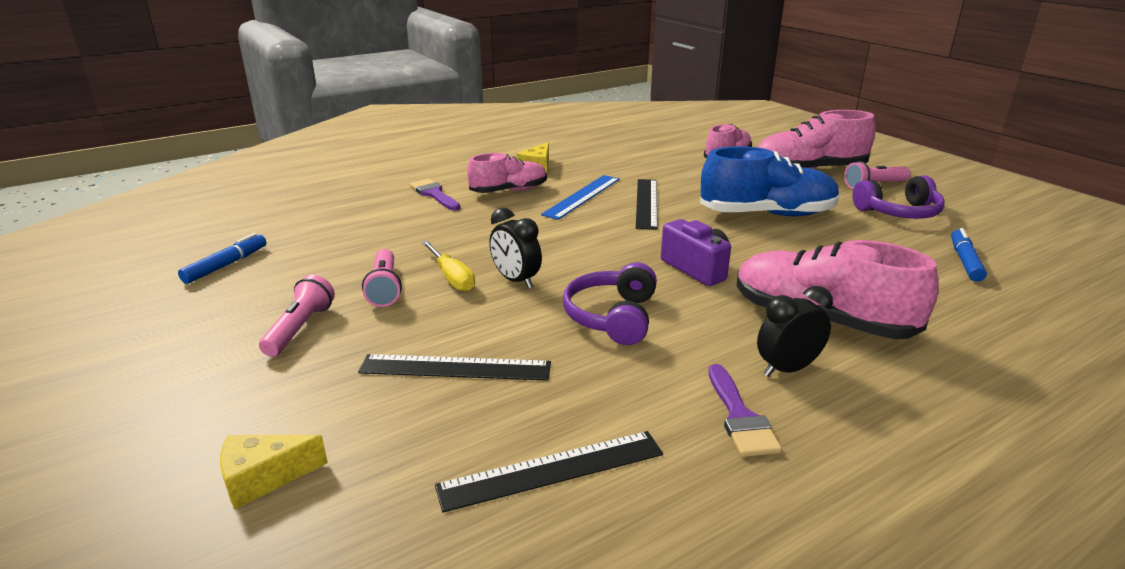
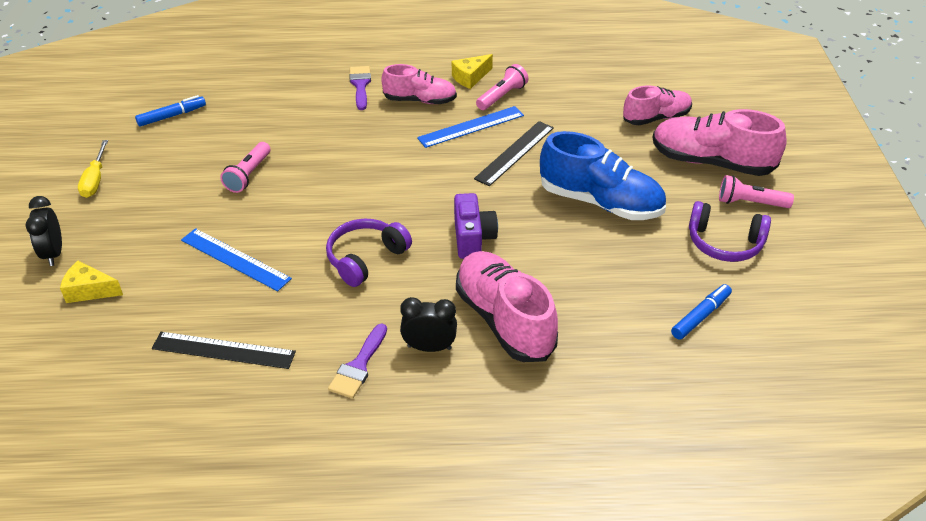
camera: 30 degrees right, 15 degrees up
(300, 328) = (175, 191): pink flashlight -> pink flashlight (502, 96)
(452, 278) = (297, 181): yellow screwdriver -> yellow screwdriver (95, 180)
(455, 368) = (235, 259): black ruler -> blue ruler
(516, 280) = (336, 200): black clock -> black clock (53, 253)

